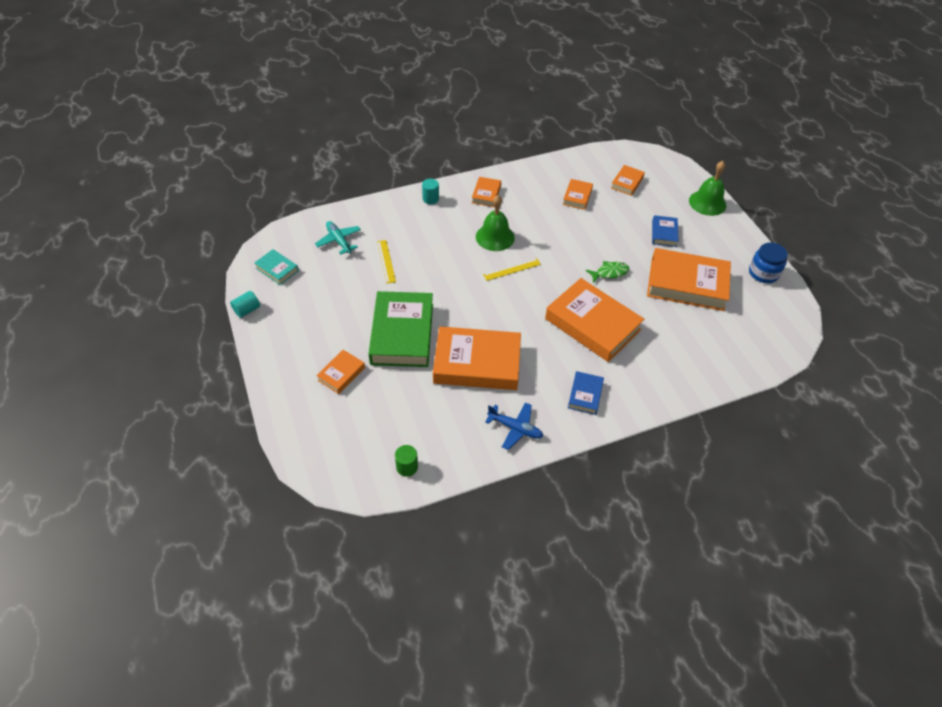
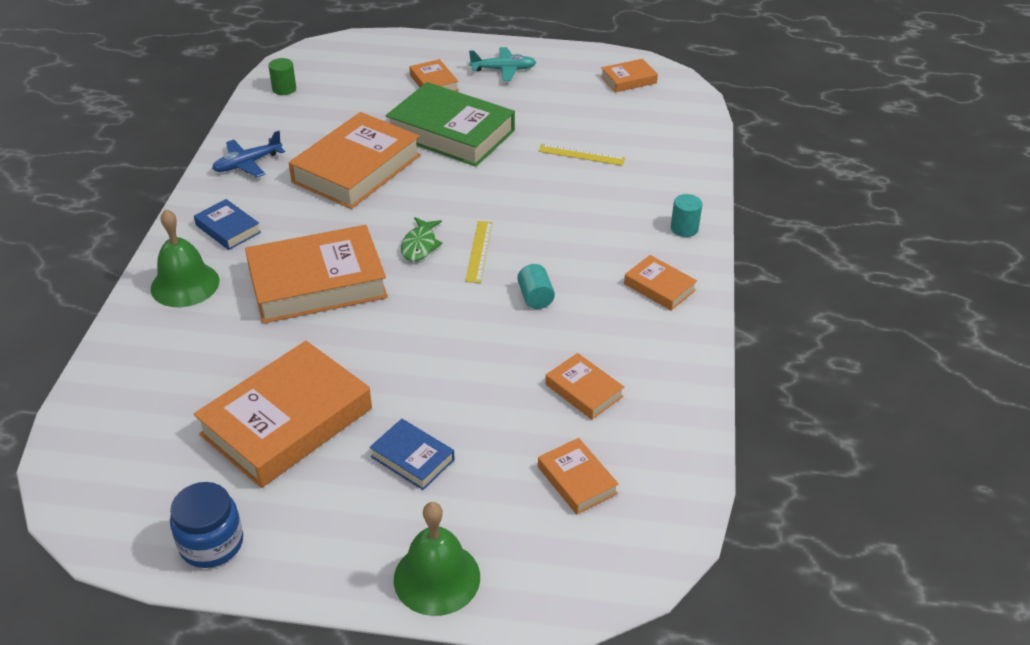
camera: 120 degrees right, 10 degrees down
(247, 310) = (577, 51): turquoise cylinder -> turquoise cylinder (535, 297)
(277, 269) = (628, 80): turquoise book -> orange book
(339, 240) = (648, 131): turquoise plane -> turquoise plane (503, 70)
(495, 237) = (556, 260): green bell -> green bell (185, 284)
(609, 273) = (388, 345): green fish -> green fish (420, 245)

